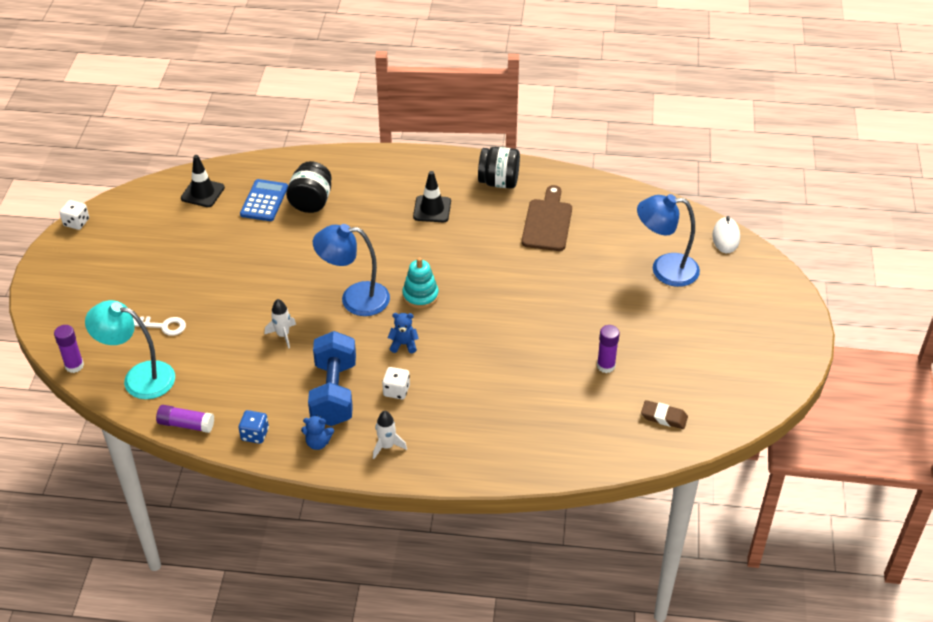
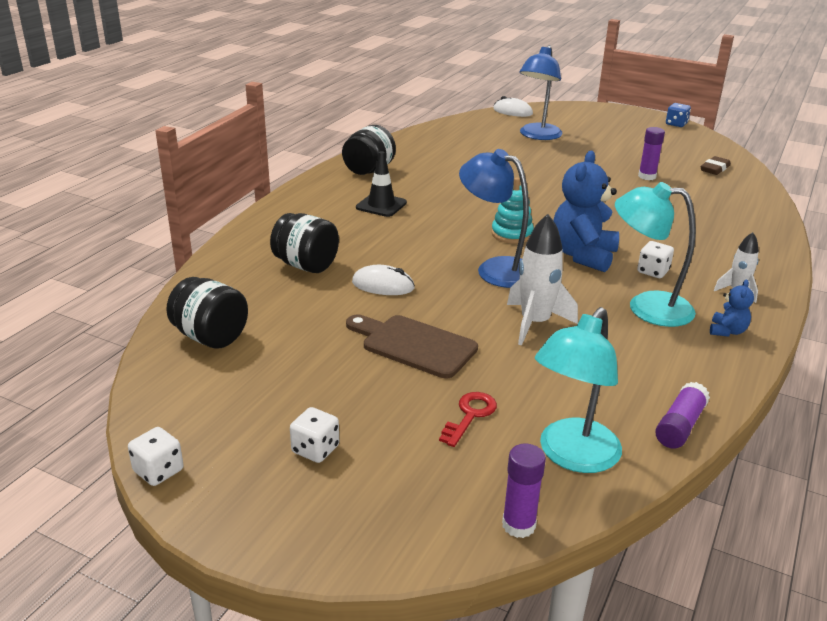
camera: 70 degrees left, 15 degrees down
(111, 272) = (315, 449): none -> white dice
(163, 326) = (470, 415): white key -> red key
(202, 193) = (211, 337): black traffic cone -> black jar
(255, 434) = (707, 372): blue dice -> blue dice (676, 124)
(264, 201) = (274, 295): blue calculator -> none
(283, 335) = (535, 323): white rocket -> white rocket, size x1.70
(301, 247) = (383, 285): none -> white mouse
(334, 393) = (646, 307): blue dumbbell -> turquoise lamp
(355, 299) = (496, 269): blue lamp -> blue lamp turned 105 degrees clockwise
(403, 344) = (582, 255): blue teddy bear -> blue teddy bear, size x2.13
(547, 222) = (445, 162): brown cutting board -> brown cutting board (414, 345)

